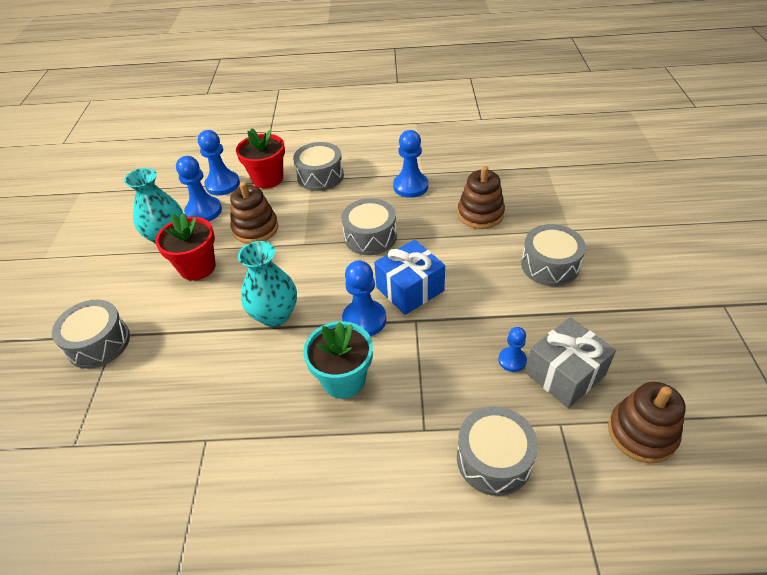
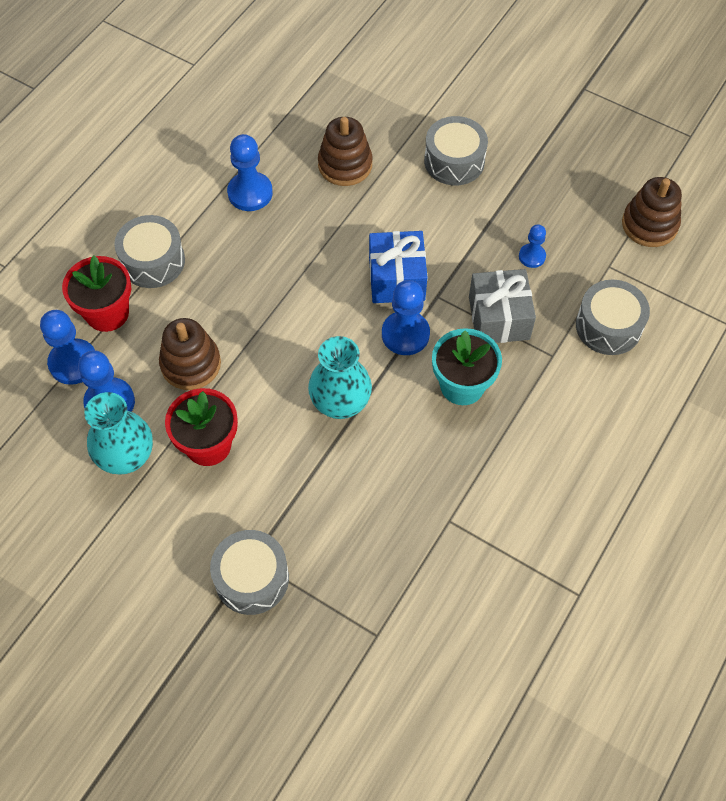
camera: 60 degrees left, 15 degrees up
(370, 237) = (297, 270): grey drum -> none
(565, 374) = (570, 232): grey gift -> grey gift (499, 318)

